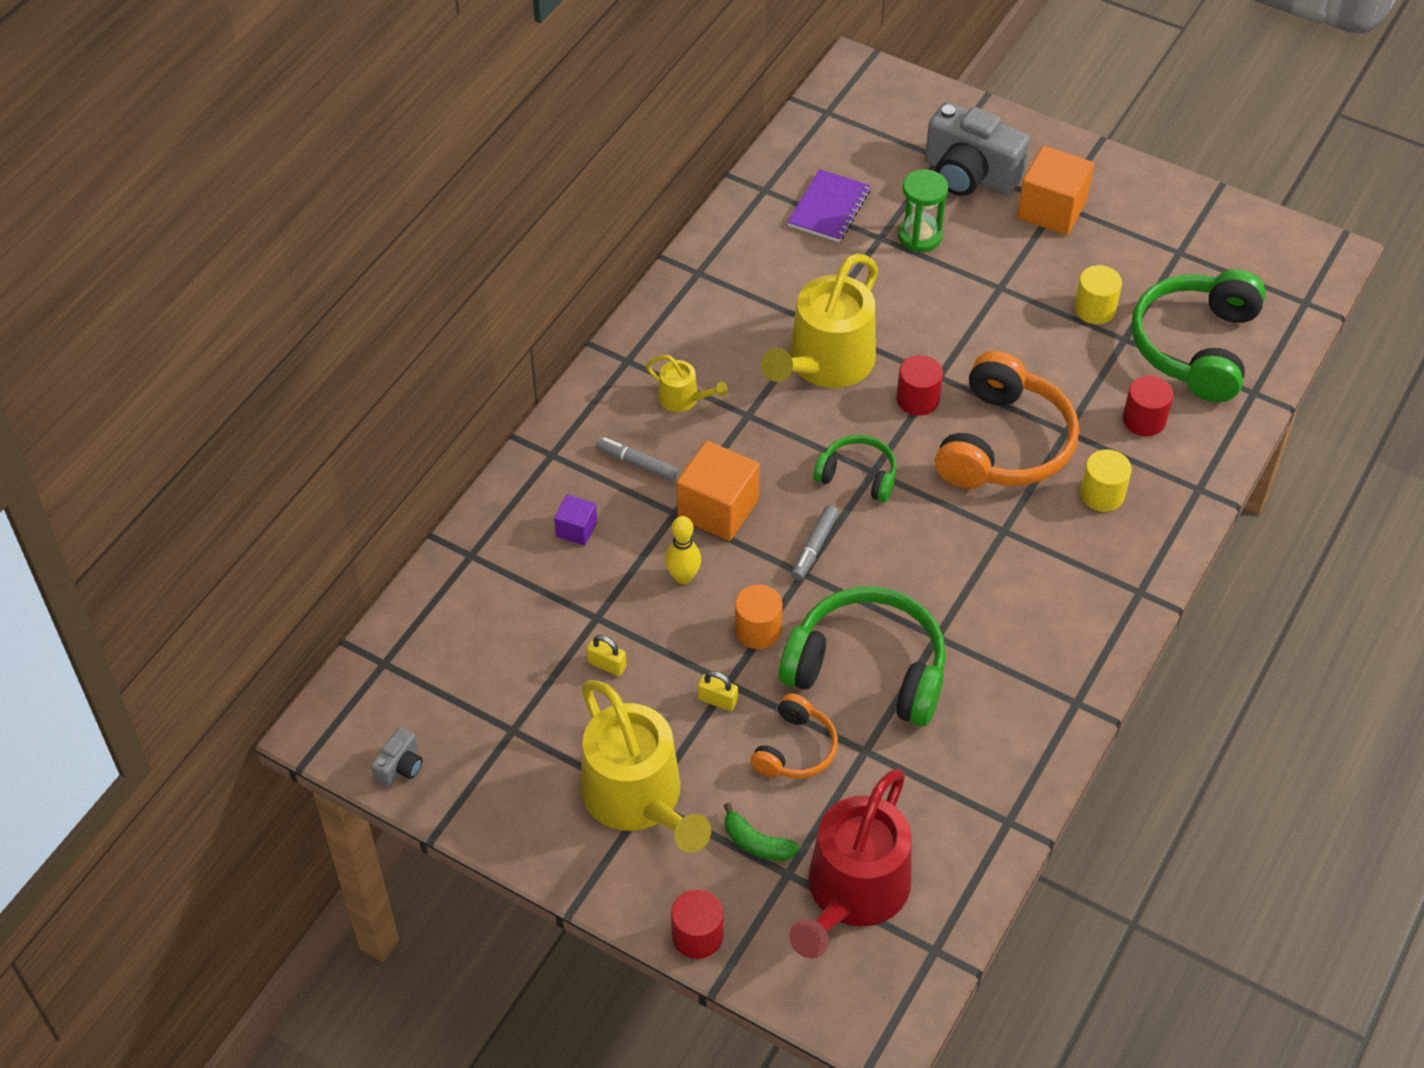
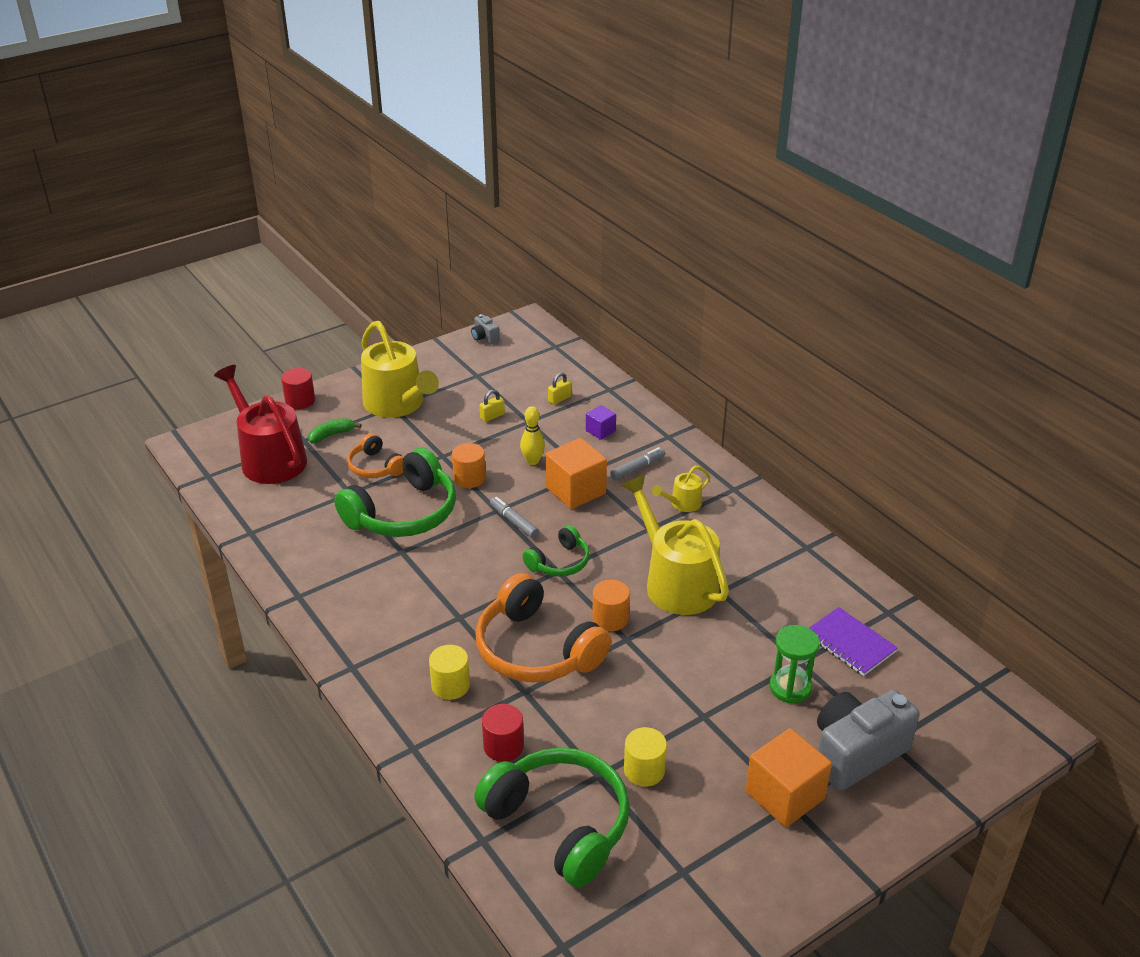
camera: 115 degrees right, 15 degrees down
(637, 798) = (397, 404): yellow watering can -> yellow watering can turned 120 degrees counterclockwise
(717, 700) = (434, 448): yellow padlock -> yellow padlock (559, 399)
(917, 399) = (610, 618): red cylinder -> orange cylinder

